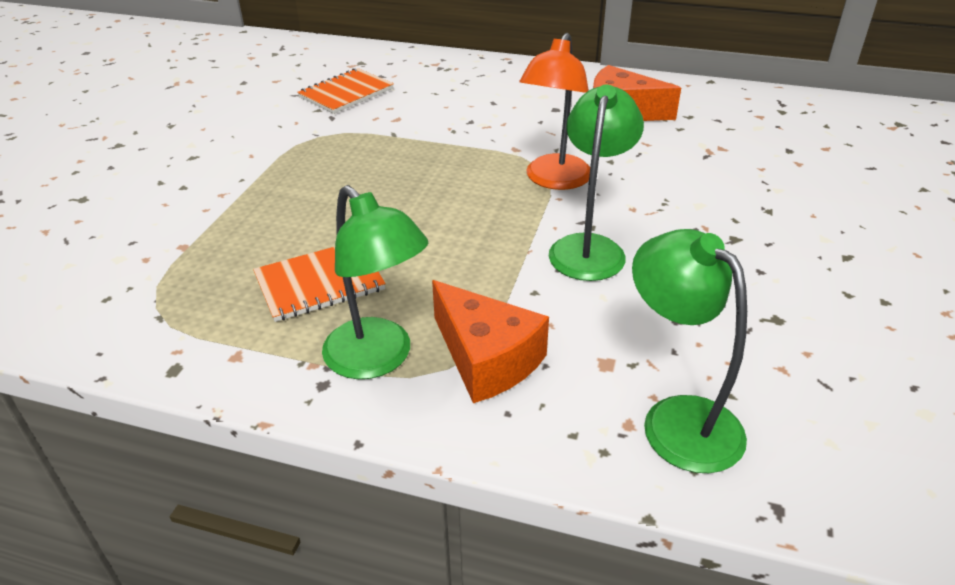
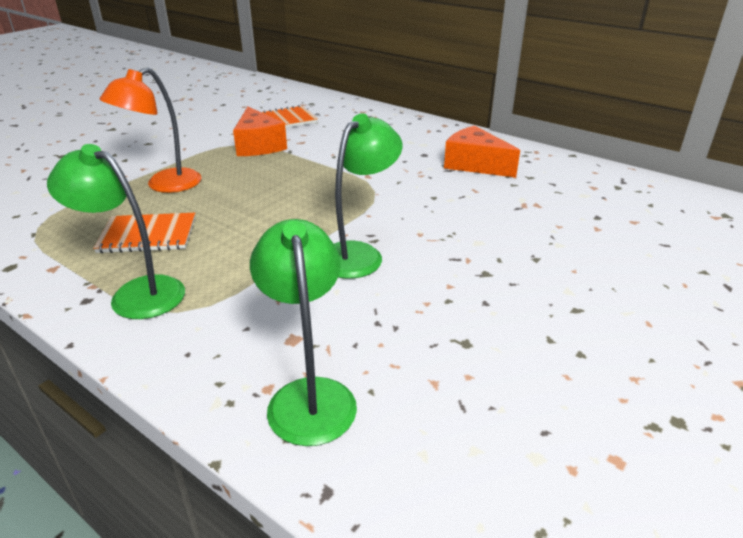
camera: 20 degrees right, 5 degrees down
(378, 359) = (136, 293): green lamp -> green lamp turned 135 degrees clockwise
(486, 359) = (208, 312): orange cheese -> orange cheese (258, 145)
(554, 180) = (376, 202): orange lamp -> orange lamp (164, 185)

